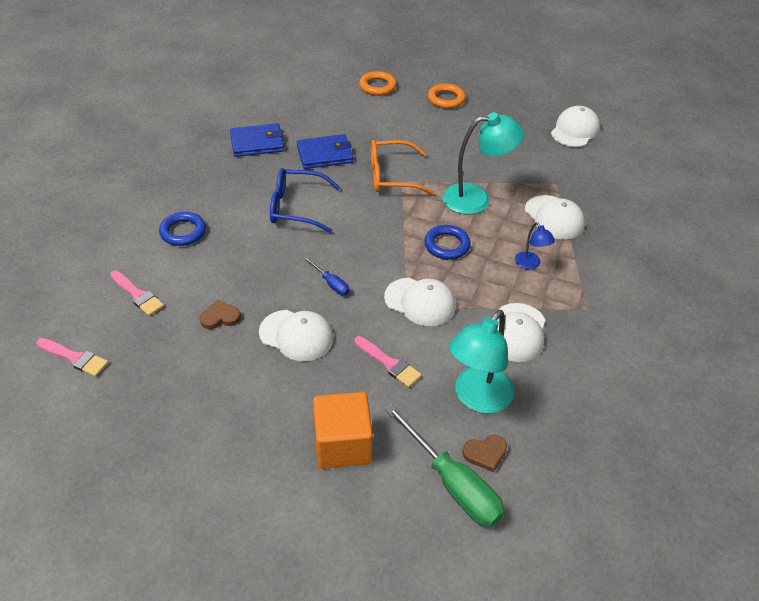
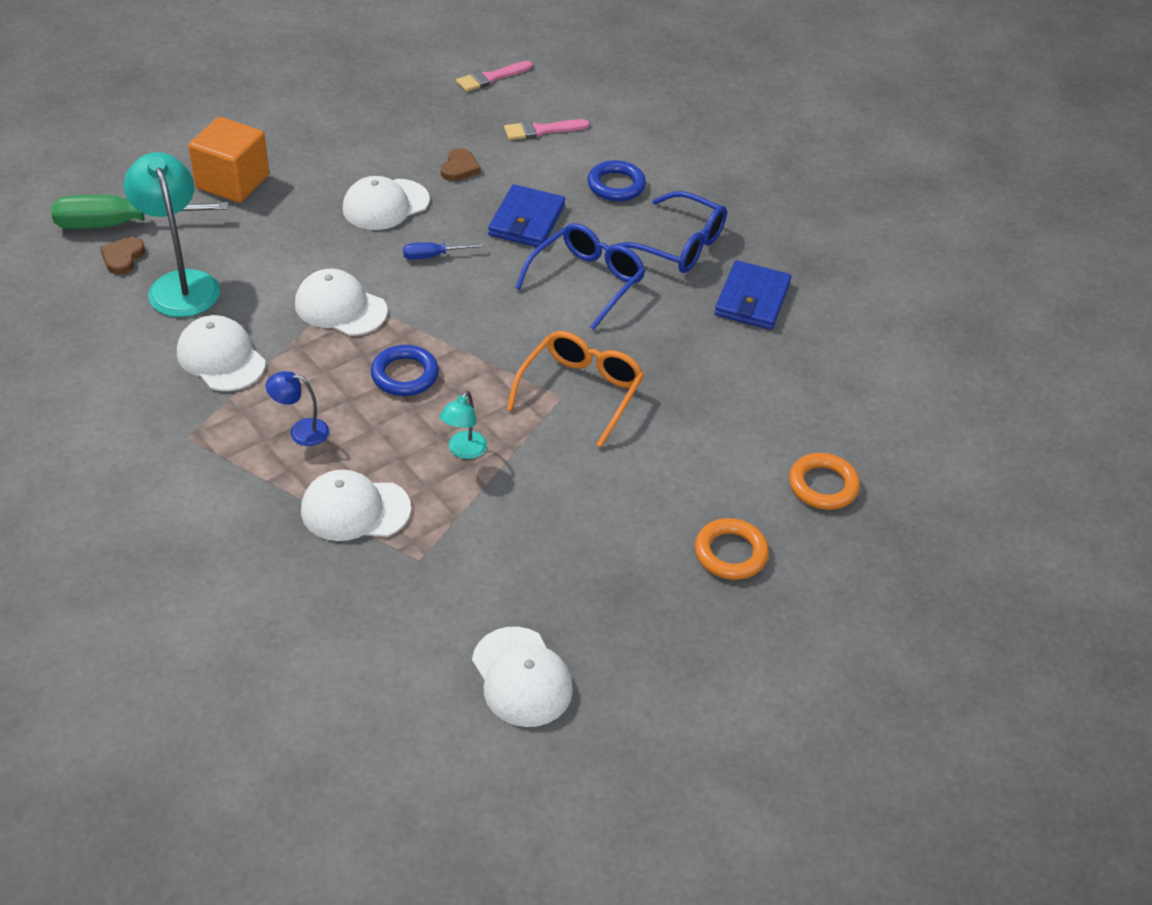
camera: 120 degrees right, 0 degrees up
(229, 184) = (679, 245): none -> blue glasses
(325, 154) = (679, 350): blue wallet -> blue wallet (526, 220)
(389, 363) = (286, 247): pink brush -> none
(420, 302) = (340, 307): white cap -> white cap turned 60 degrees clockwise
(476, 198) = (464, 451): turquoise lamp -> turquoise lamp, size x0.50

